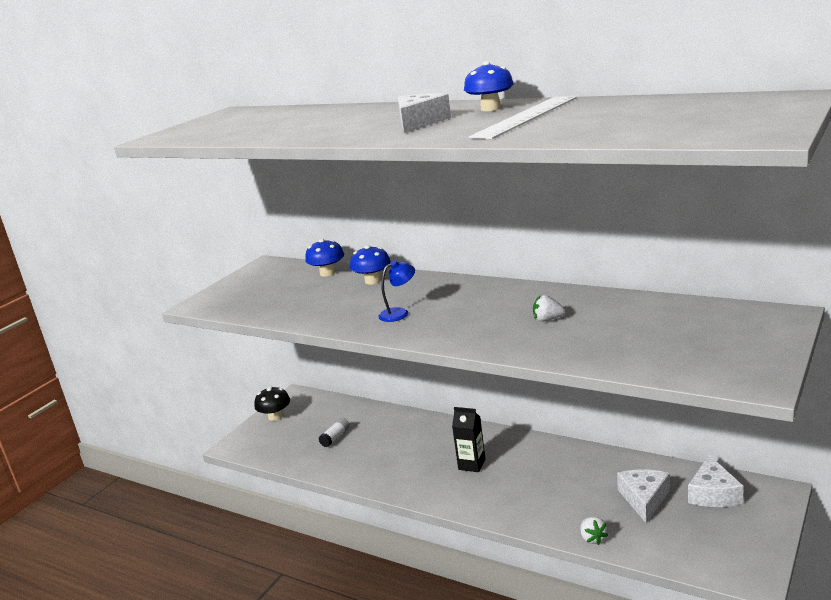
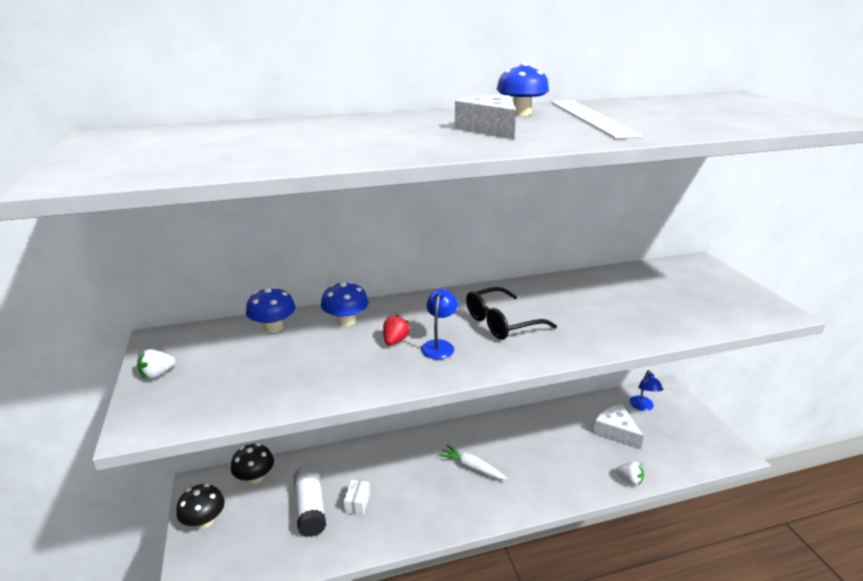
camera: 50 degrees left, 5 degrees up
(328, 405) = (255, 477): none -> black mushroom
(335, 437) = (310, 508): white glue stick -> white glue stick, size x1.70
(365, 448) = (357, 503): none -> white box
(379, 302) = (395, 341): none -> red strawberry
(471, 311) = (502, 322): none -> black glasses
(472, 464) = (472, 467): black carton -> white carrot
(547, 319) = (574, 310): white strawberry -> white strawberry (157, 374)
(713, 494) = (642, 407): white cheese -> blue lamp

